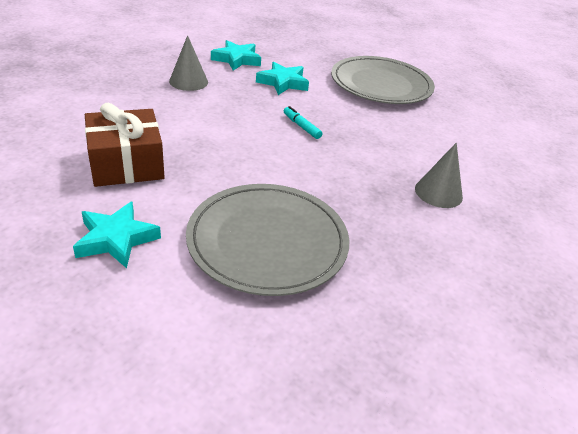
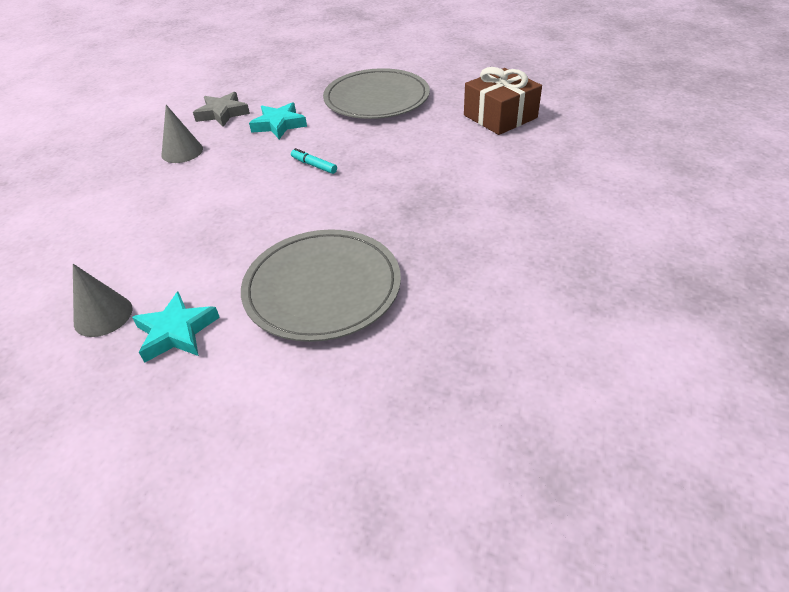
camera: 10 degrees left, 5 degrees up
(126, 164) = (155, 256): brown gift -> brown gift (500, 116)
(236, 59) = (222, 113): turquoise star -> grey star
(438, 192) = (464, 192): grey cone -> grey cone (103, 315)

